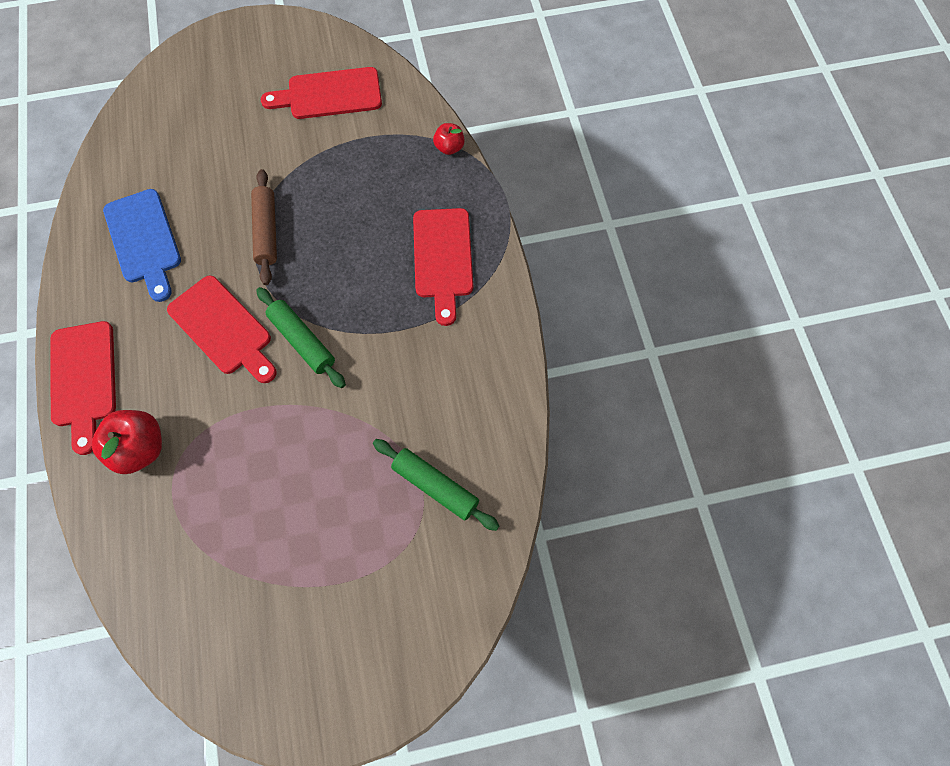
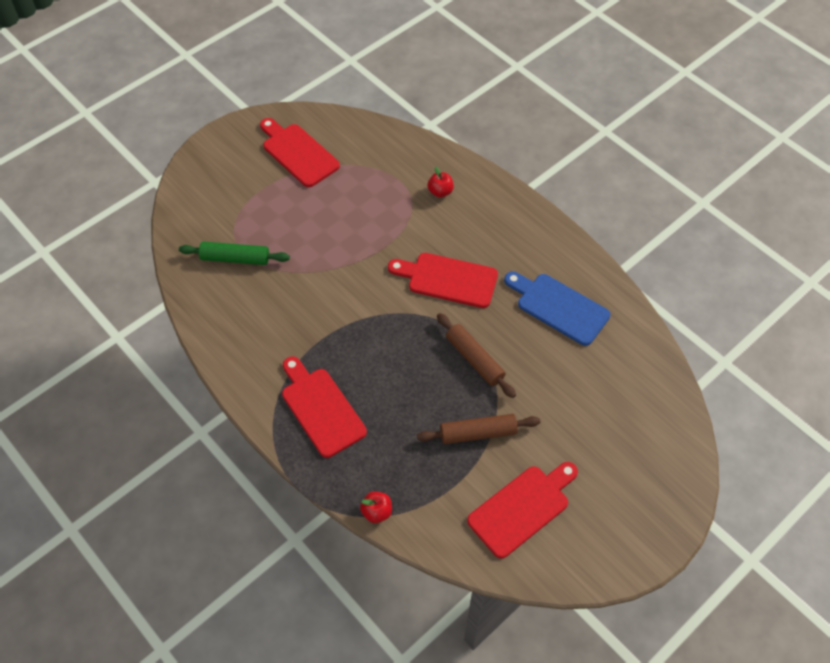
camera: 150 degrees right, 10 degrees down
(83, 379) = (511, 208): red cutting board -> red cutting board (298, 153)
(139, 449) = (440, 192): red apple -> red apple, size x0.58
(302, 341) = (386, 298): green rolling pin -> none
(317, 166) = (478, 433): none -> brown rolling pin

